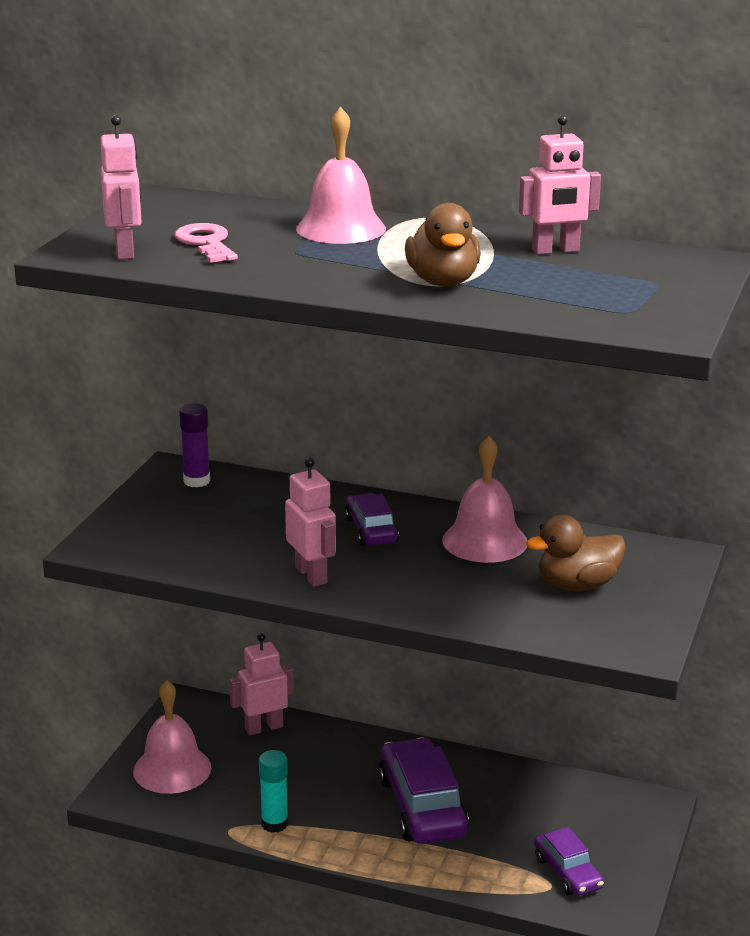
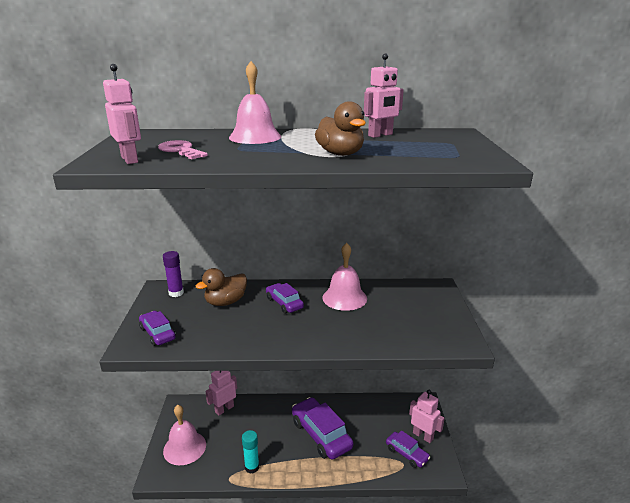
camera: 20 degrees left, 0 degrees up
(142, 537) = (157, 333): none -> purple car
(311, 575) = (267, 337): pink robot -> pink robot (423, 436)
(577, 585) = (405, 313): brown duck -> brown duck (225, 302)

